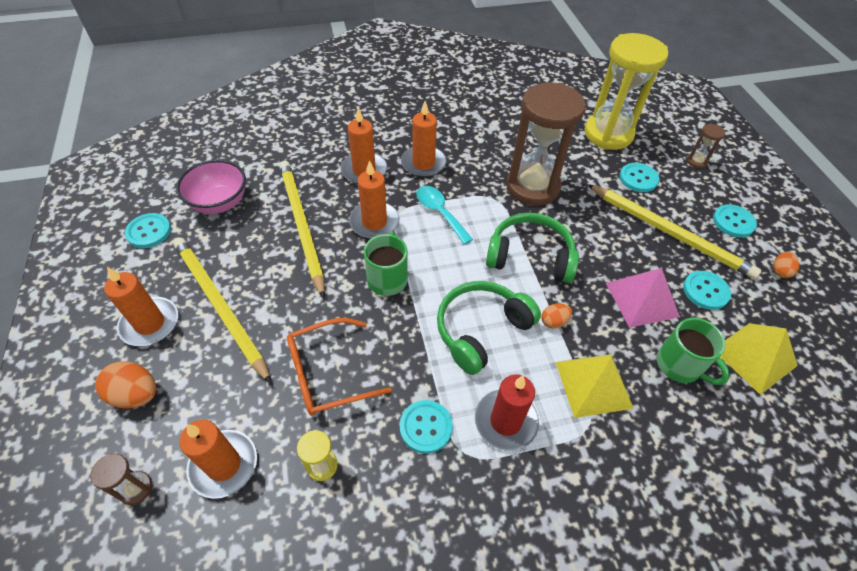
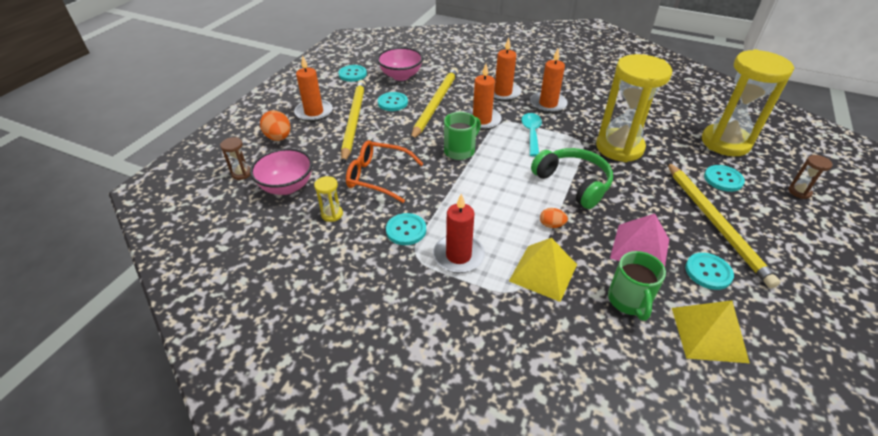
camera: 40 degrees right, 10 degrees down
(224, 465) = (287, 186): orange candle -> pink bowl
(481, 330) = (493, 203): green headphones -> none
(532, 187) = (619, 147): brown hourglass -> yellow hourglass
(733, 222) = (793, 245): turquoise button -> turquoise button (392, 103)
(779, 271) = (807, 297): orange egg -> none

